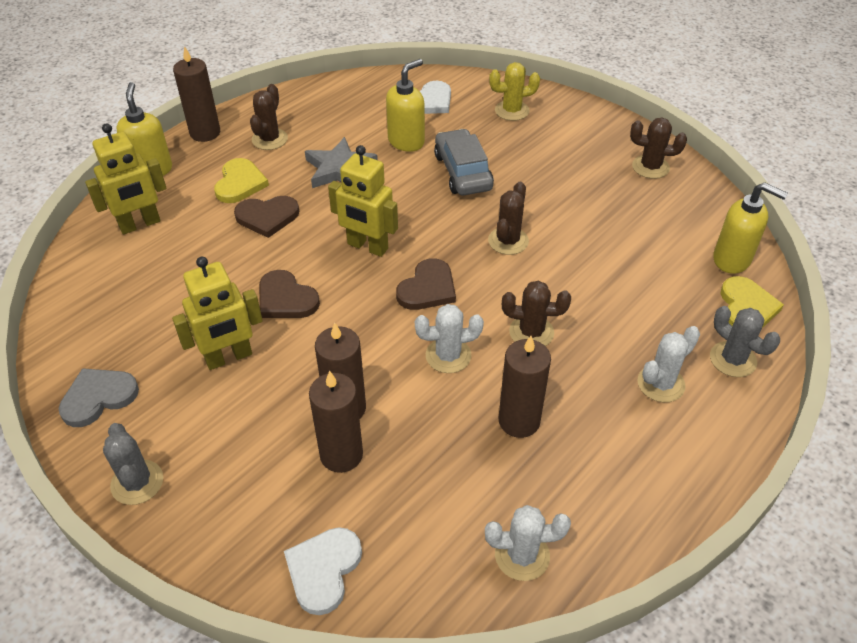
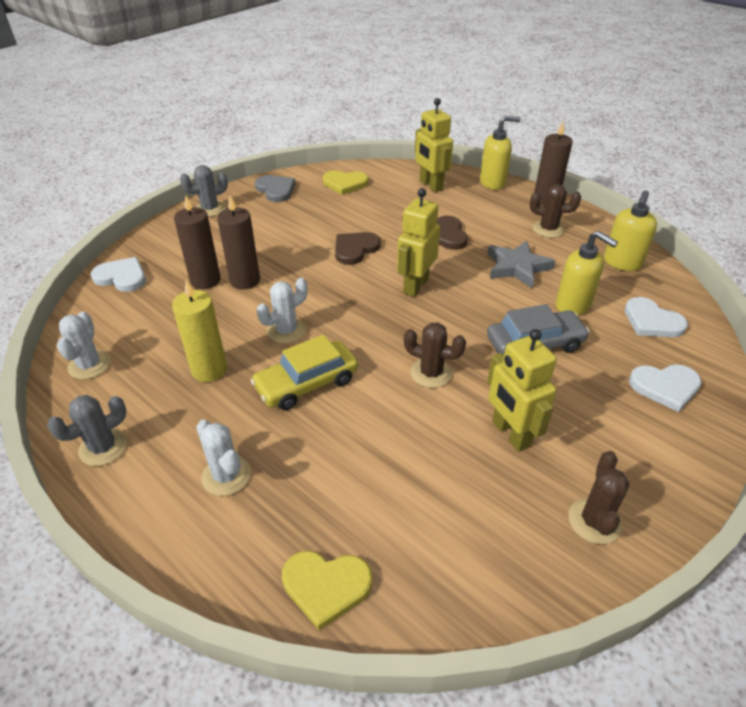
camera: 90 degrees right, 5 degrees down
(229, 357) = (300, 230): yellow robot -> yellow robot (510, 434)
(240, 183) = (485, 220): yellow heart -> yellow heart (345, 184)
(427, 288) = (365, 319): brown heart -> none
(448, 355) = (286, 331): white cactus -> white cactus turned 60 degrees clockwise
(512, 111) = (665, 387): yellow cactus -> white heart
(519, 421) = (209, 370): brown candle -> yellow candle
(531, 332) = (306, 383): brown cactus -> yellow car
(732, 259) = (414, 589): yellow soap dispenser -> yellow soap dispenser (622, 263)
(733, 359) = (246, 551): grey cactus -> grey cactus (103, 447)

